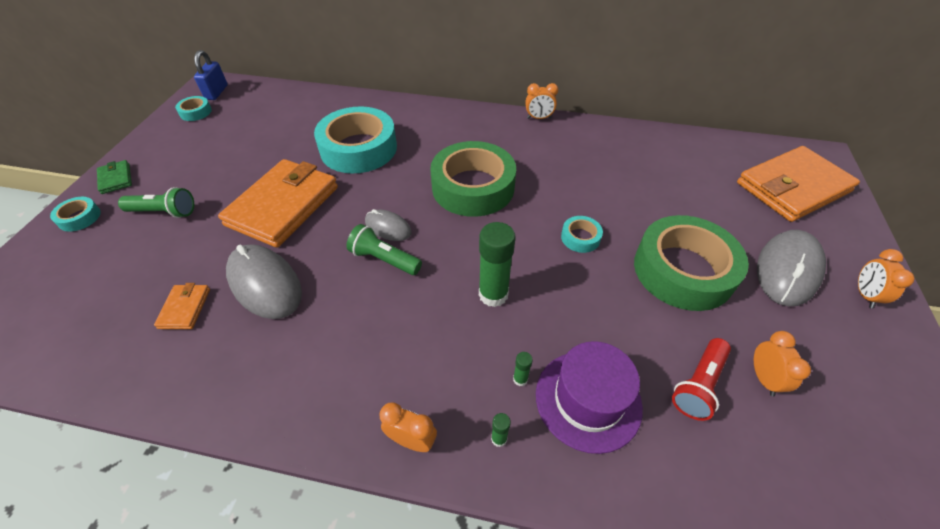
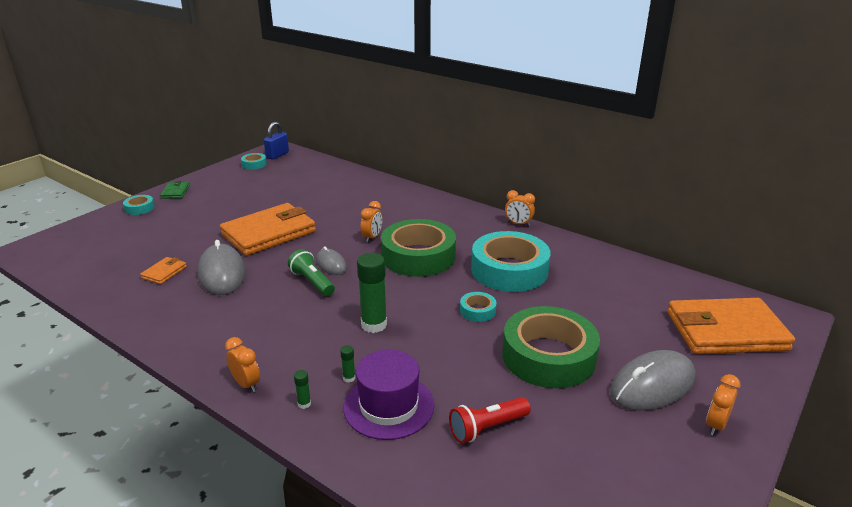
camera: 25 degrees right, 20 degrees down
(164, 212) = (190, 217): green flashlight -> none
(358, 148) = (351, 211): turquoise tape -> turquoise tape (509, 270)
(763, 378) = (549, 443): orange clock -> orange clock (372, 237)

